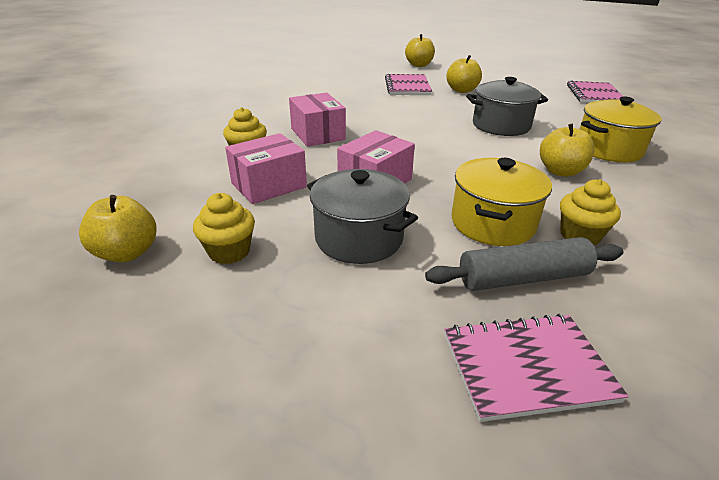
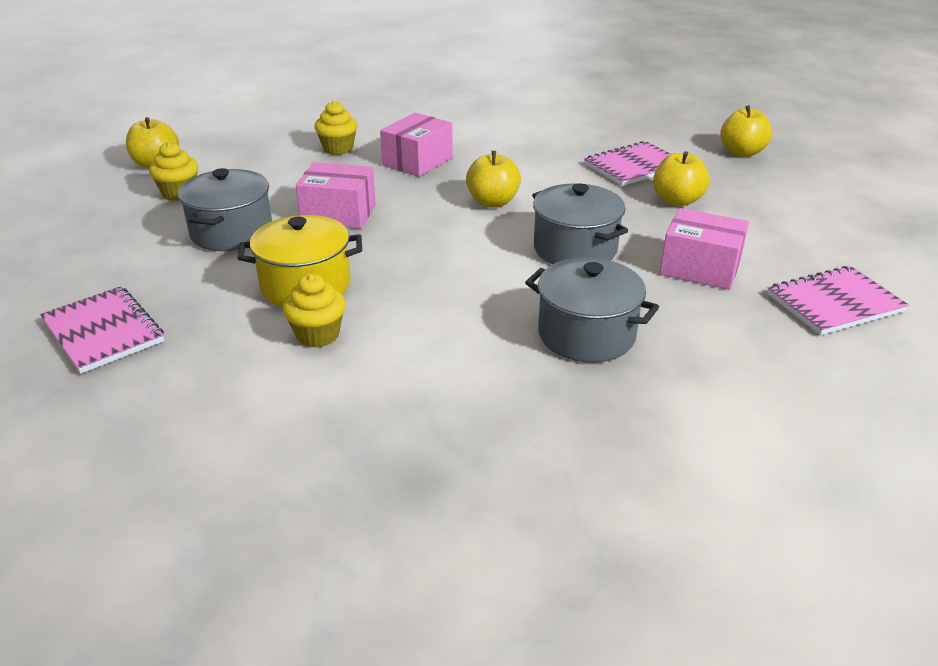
camera: 60 degrees right, 0 degrees up
(269, 185) = (289, 174): pink box -> pink box (700, 268)
(522, 278) = (219, 314): grey rolling pin -> none
(560, 171) = (470, 307): yellow apple -> yellow apple (493, 202)
(608, 149) = (586, 335): yellow pot -> grey pot

